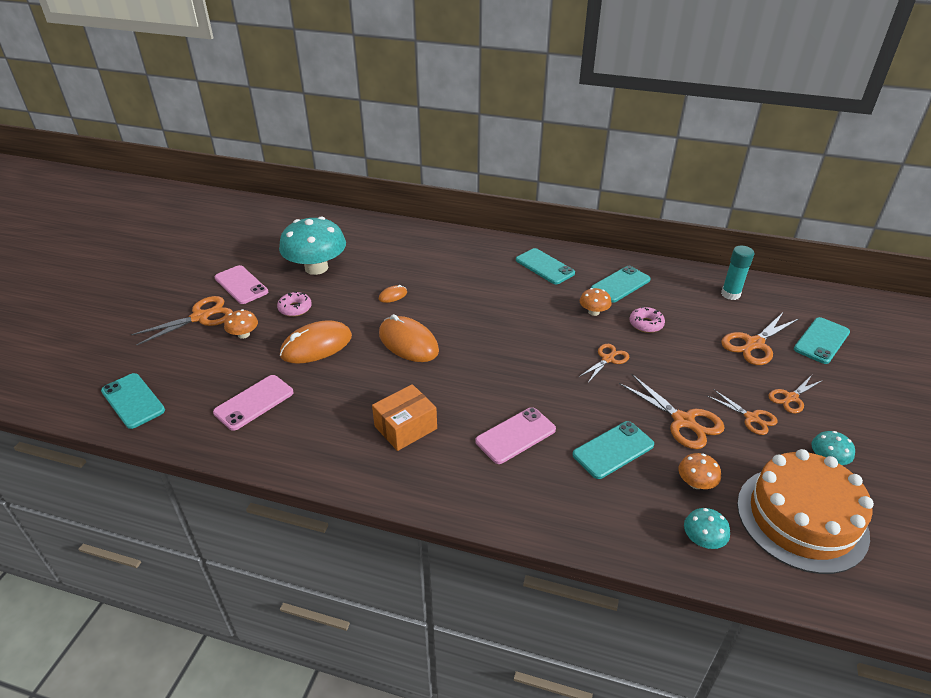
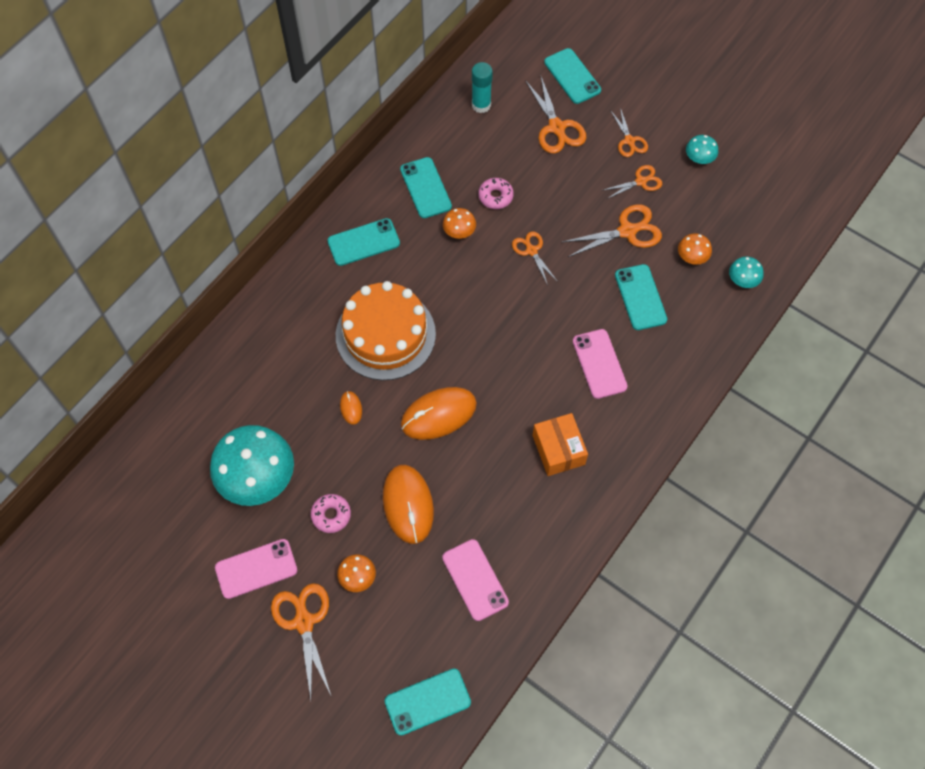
camera: 70 degrees left, 25 degrees up
(801, 518) = (744, 207): orange cake -> orange cake (385, 334)

